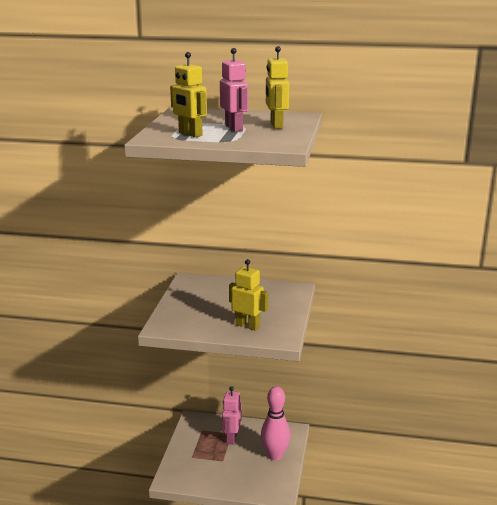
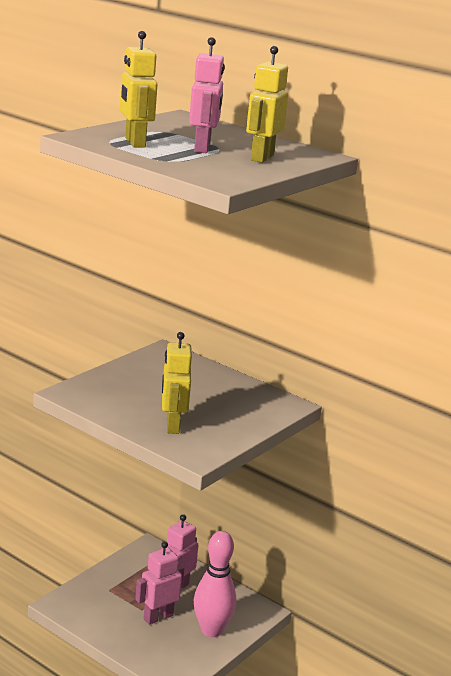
camera: 25 degrees right, 0 degrees up
(237, 461) = (158, 617): none -> pink robot
(247, 325) = (172, 425): yellow robot -> yellow robot turned 150 degrees counterclockwise

